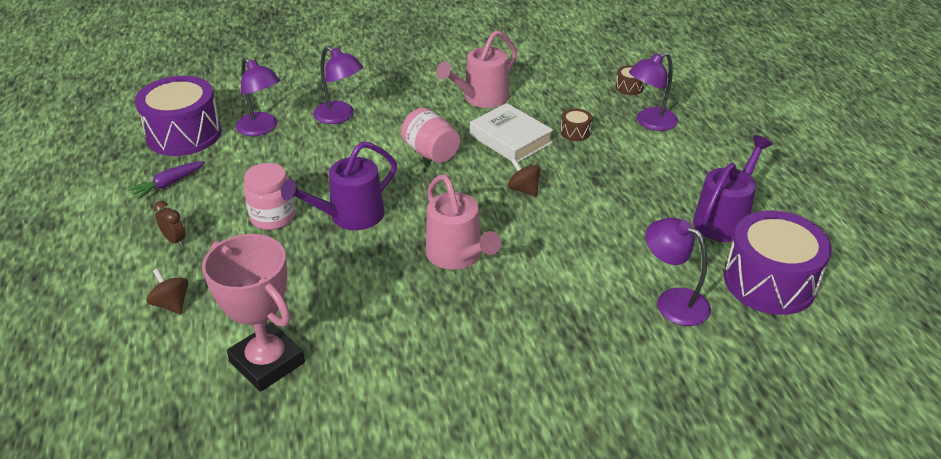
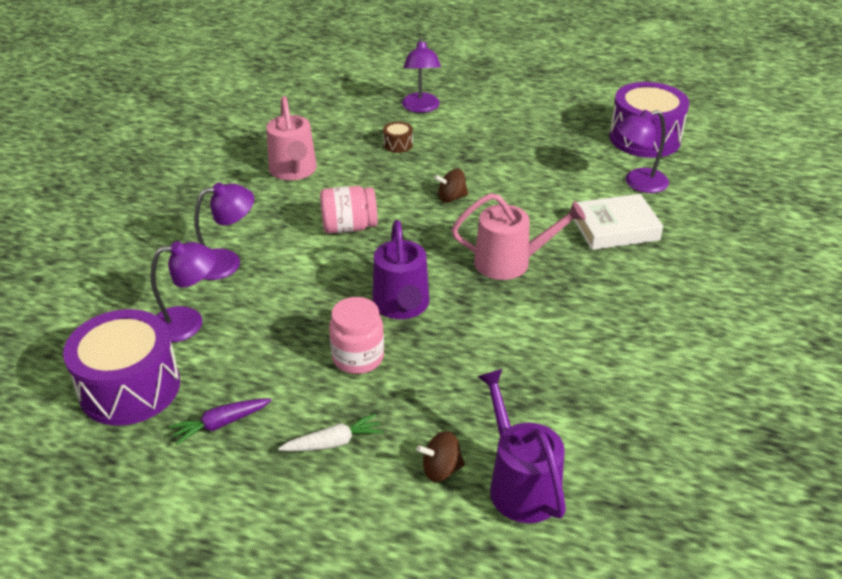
camera: 60 degrees left, 0 degrees up
(169, 184) = (221, 424): purple carrot -> purple carrot turned 75 degrees clockwise
(175, 240) = (333, 442): brown clock -> white carrot
(267, 362) = (573, 419): pink trophy -> none
(510, 139) = (374, 179): white book -> white book (615, 228)
(629, 87) = (363, 97): brown drum -> none
(724, 219) = (566, 127): purple watering can -> purple watering can (520, 483)

